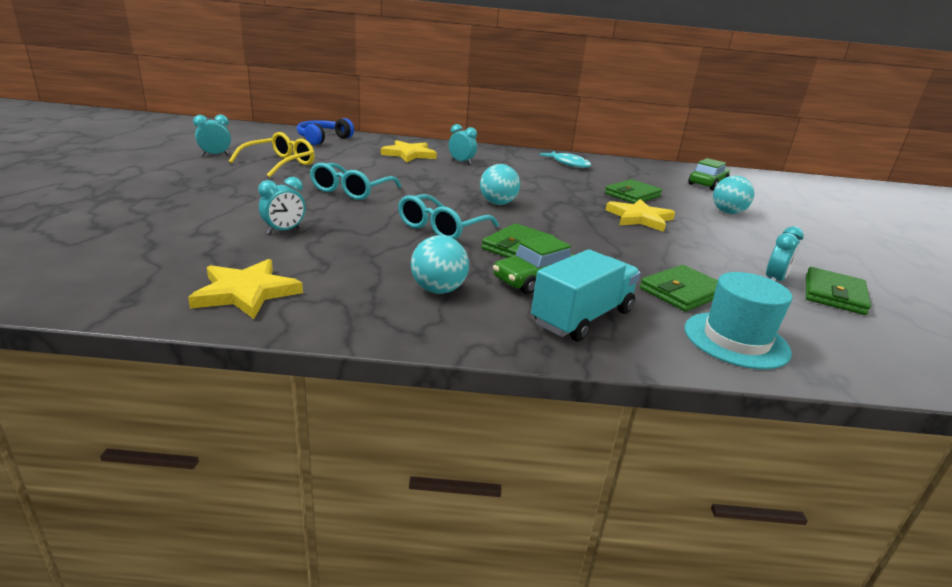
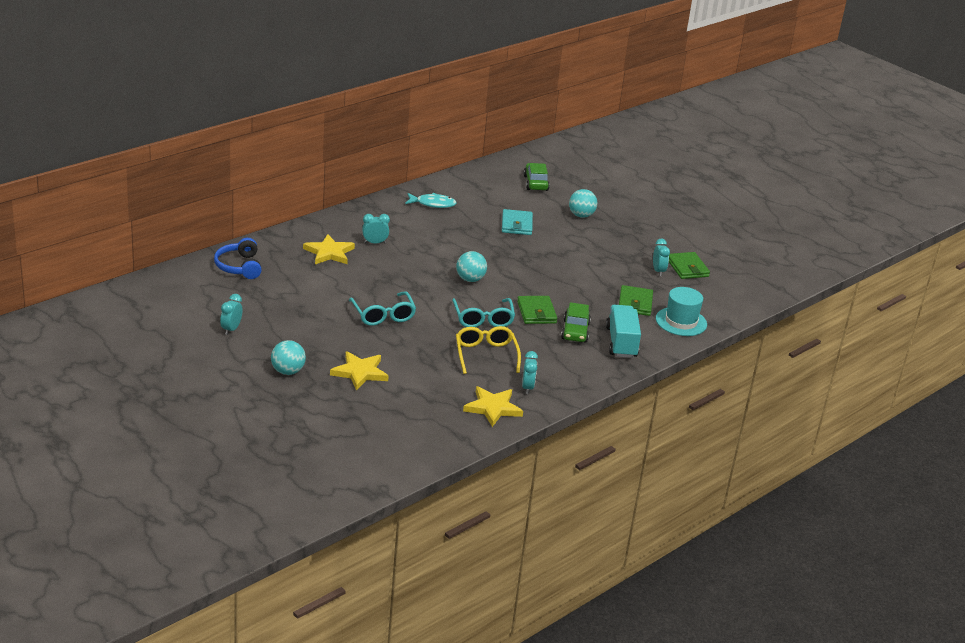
camera: 45 degrees left, 5 degrees up
(280, 164) = (288, 314): yellow glasses -> yellow glasses (486, 355)
(284, 231) = (425, 367): turquoise clock -> turquoise clock (527, 388)
(438, 290) = (553, 361): turquoise ball -> turquoise ball (288, 371)
(632, 195) = (516, 225): green wallet -> turquoise wallet
(639, 218) = (550, 250): yellow star -> yellow star (360, 372)

